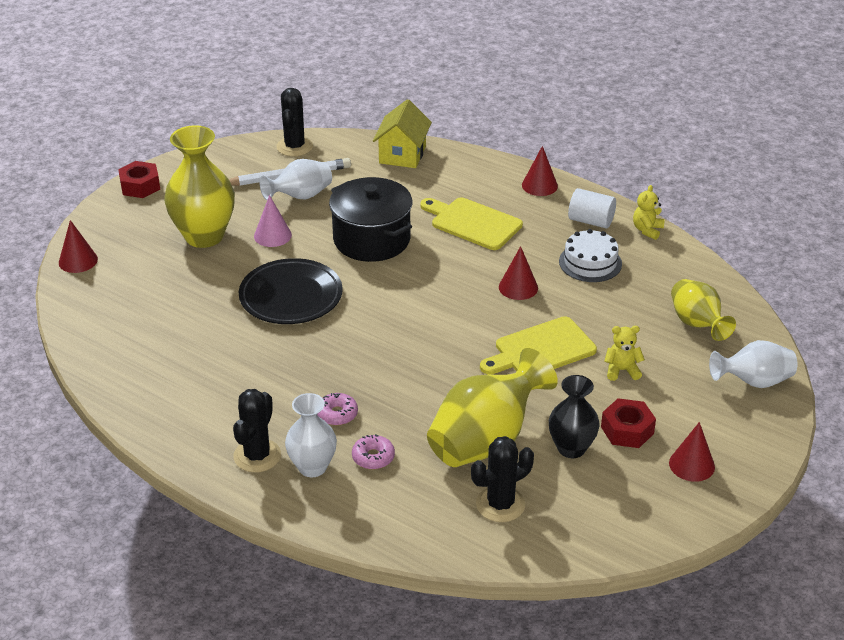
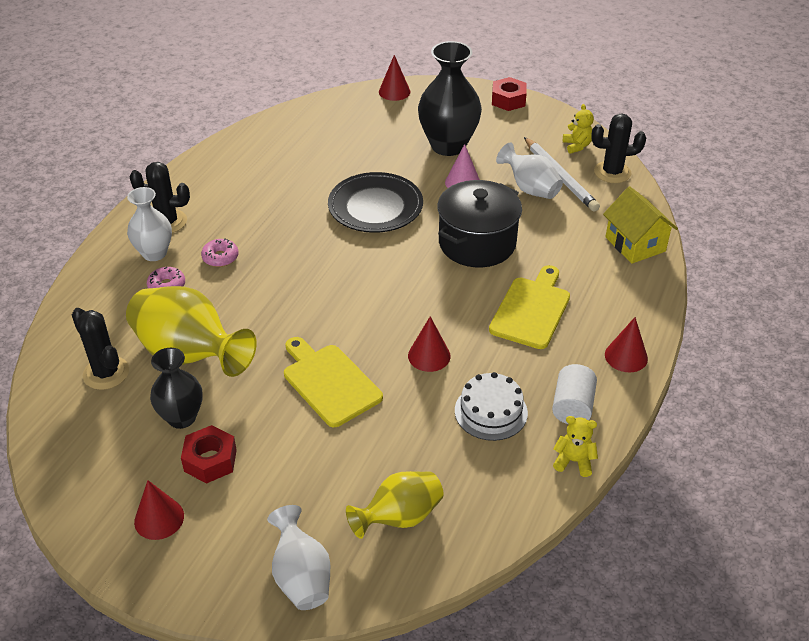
camera: 80 degrees right, 5 degrees up
(204, 236) = (448, 145): yellow vase -> black vase
(402, 154) = (635, 244): yellow house -> yellow house turned 60 degrees clockwise
(622, 370) = (305, 451): yellow teddy bear -> yellow teddy bear (577, 146)

